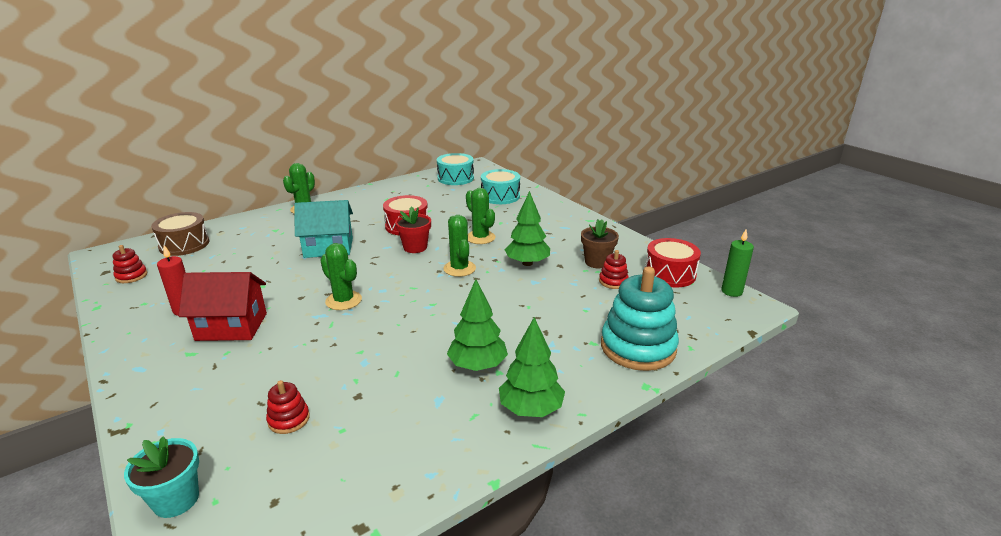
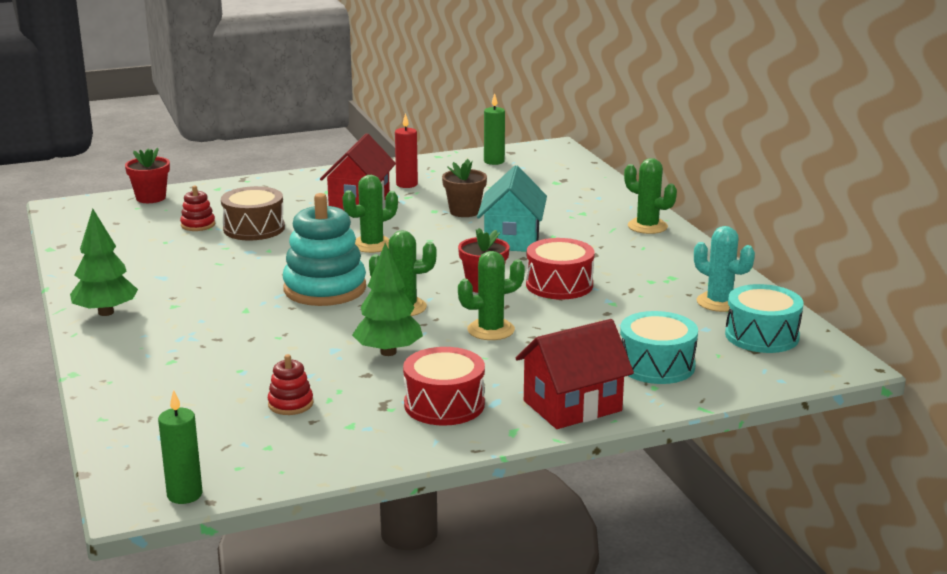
camera: 105 degrees right, 5 degrees down
(131, 276) = (494, 161): red stacking toy -> green candle
(176, 500) = (151, 198): turquoise flower pot -> red flower pot
(184, 244) = (560, 175): brown drum -> brown drum (254, 228)
(419, 187) = (719, 302): none -> turquoise cactus
(478, 365) = (193, 297): green tree -> none
(555, 210) = (572, 406): none -> red house
(597, 262) = (355, 404): brown flower pot -> brown flower pot (464, 211)
(638, 347) = (136, 385): turquoise stacking toy -> turquoise stacking toy (325, 289)
(669, 274) = (275, 456): red drum -> red drum (444, 404)

